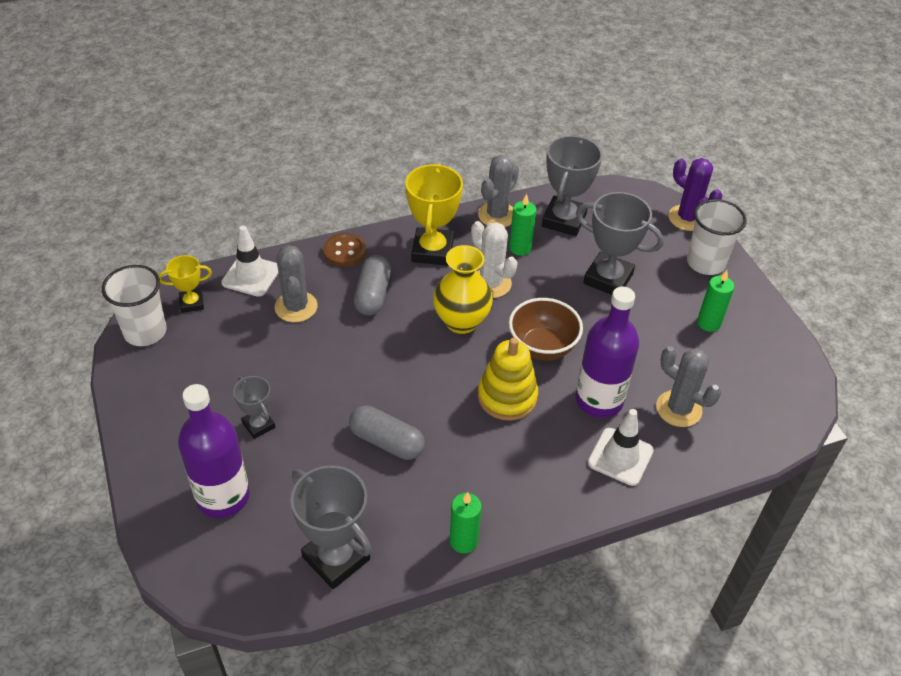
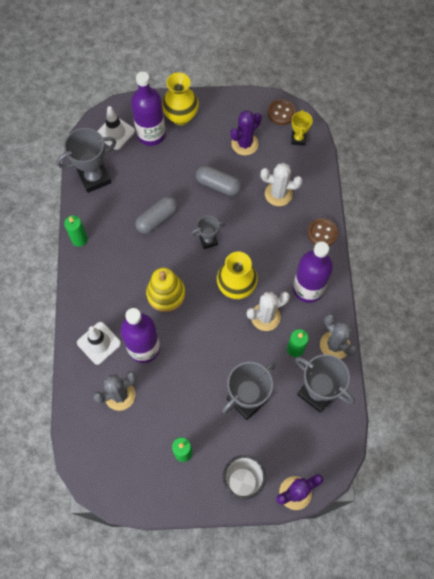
camera: 110 degrees right, 20 degrees up
(145, 332) = (281, 113): white cup -> brown button
(175, 462) = (181, 116): none -> yellow vase
(215, 364) = (244, 144): none -> purple cactus
(251, 276) = (313, 174): white traffic cone -> white traffic cone (115, 133)
(258, 425) = (192, 158): grey trophy -> grey trophy (208, 240)
(296, 307) = (278, 194): grey cactus -> white cactus
(373, 295) = (276, 240): grey capsule -> grey capsule (218, 185)
(432, 251) = (308, 288): yellow trophy -> purple bottle
(542, 347) = (198, 329): brown bowl -> none

